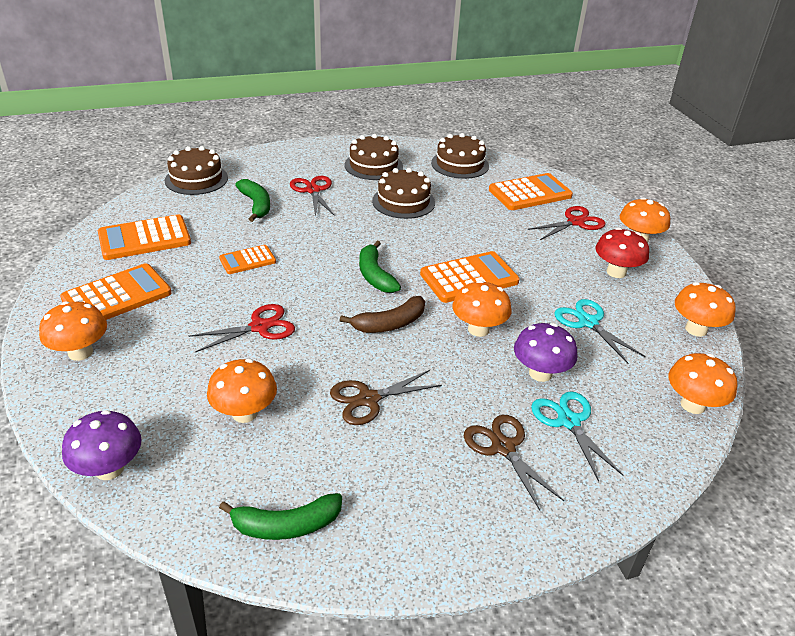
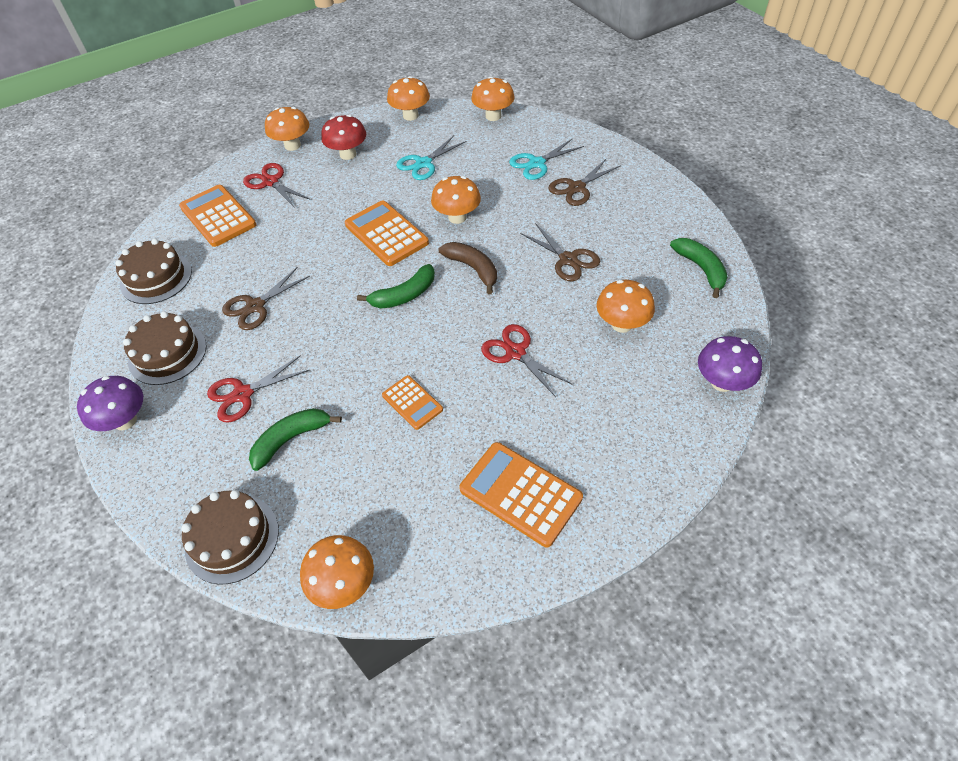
camera: 100 degrees left, 15 degrees up
(80, 352) = (617, 477): orange mushroom -> orange mushroom (344, 584)
(144, 238) = (400, 526): orange calculator -> none
(403, 202) = (255, 306): brown cake -> brown scissors
(540, 373) = (494, 180): purple mushroom -> purple mushroom (125, 420)

